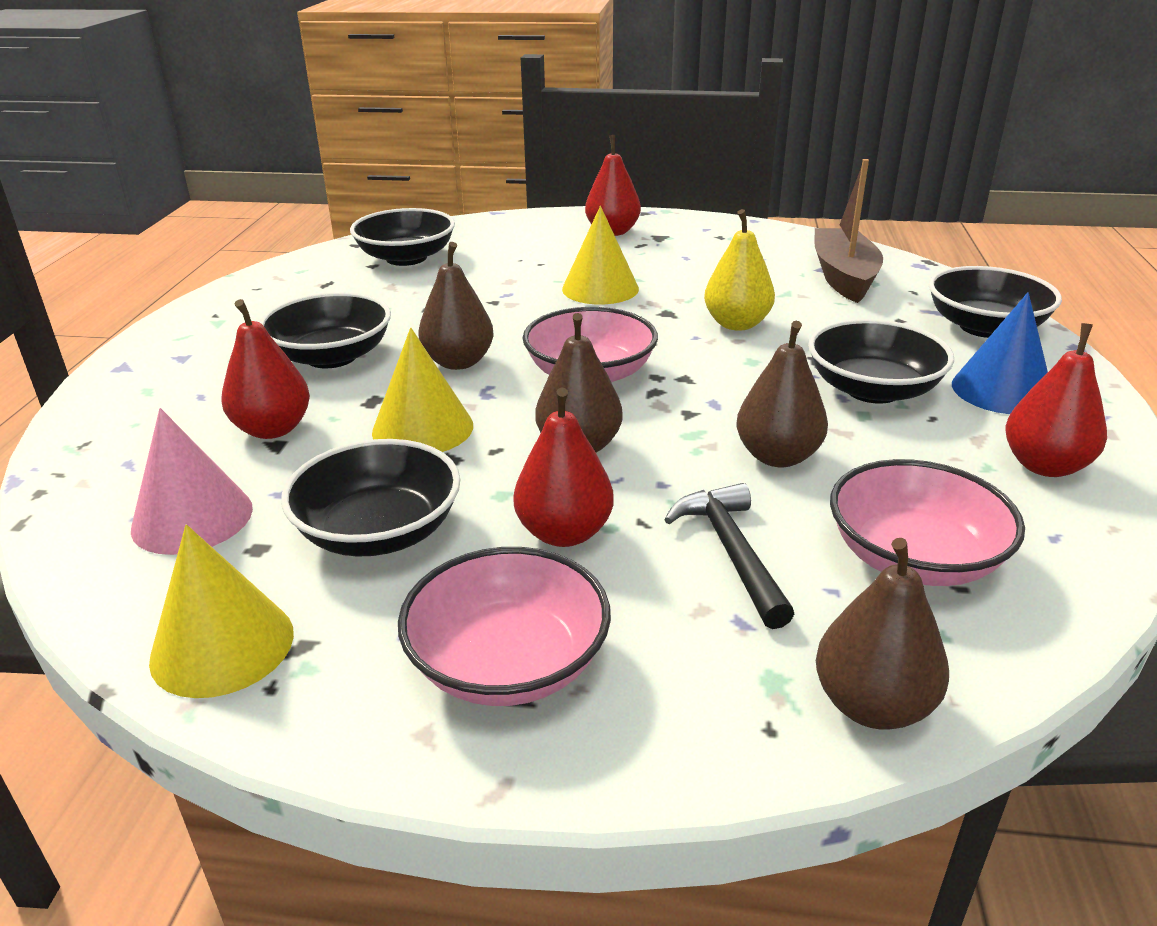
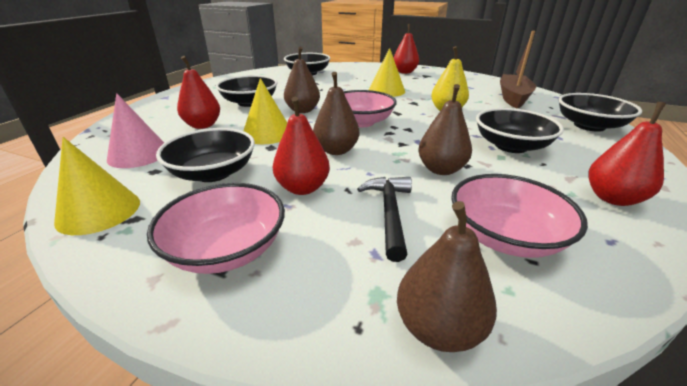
camera: 15 degrees right, 0 degrees up
(1002, 390) = (592, 156): blue cone -> none

